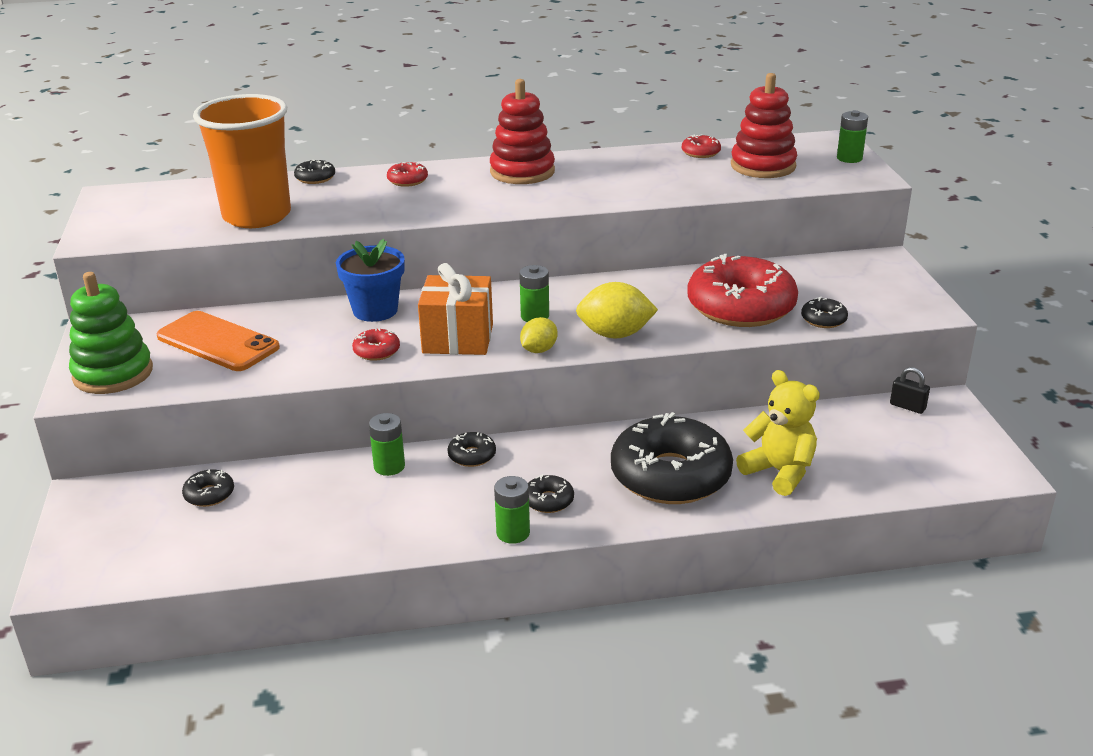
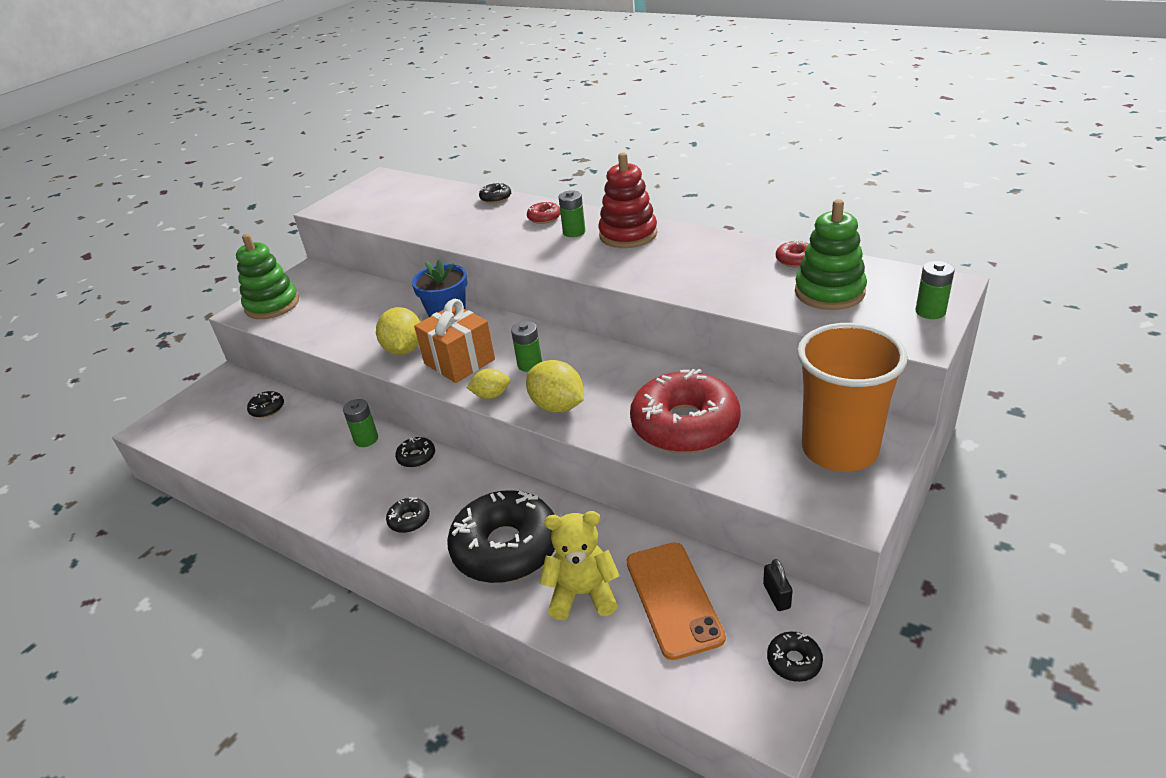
camera: 45 degrees right, 5 degrees up
(218, 342) = (342, 304): orange phone -> orange phone (673, 599)
(257, 216) = (421, 219): orange cup -> orange cup (839, 450)
(376, 351) = (404, 350): red donut -> yellow lemon
(513, 533) = (358, 532): green battery -> green battery (574, 232)
(763, 166) = (829, 292): red stacking toy -> green stacking toy
(779, 472) = (582, 594): yellow teddy bear -> yellow teddy bear turned 90 degrees counterclockwise
(823, 319) = (735, 472): black donut -> black donut (794, 661)

